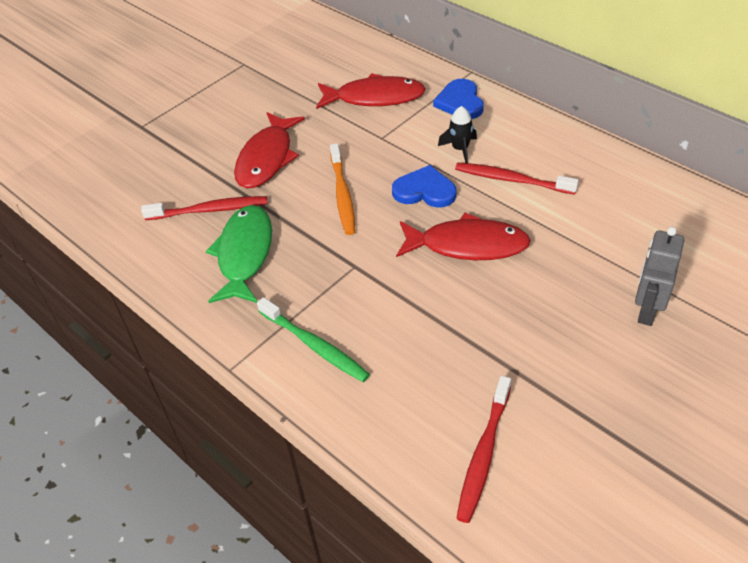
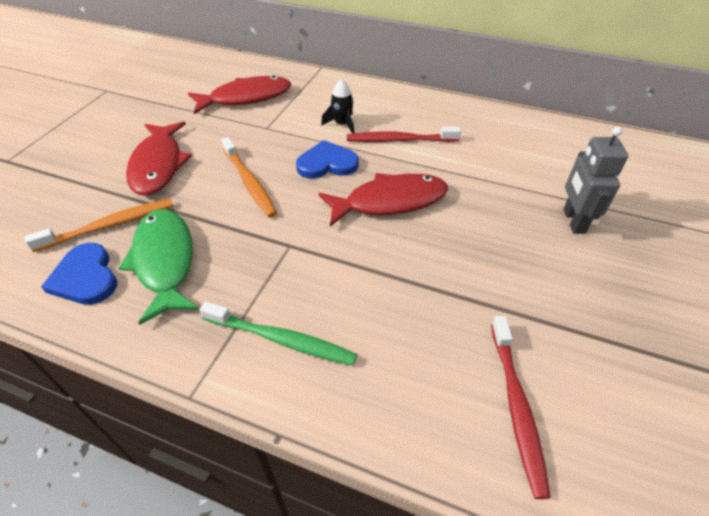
camera: 25 degrees left, 0 degrees up
(209, 210) = (110, 225): red toothbrush -> orange toothbrush
(460, 102) = (324, 89): blue heart -> blue heart (85, 277)

